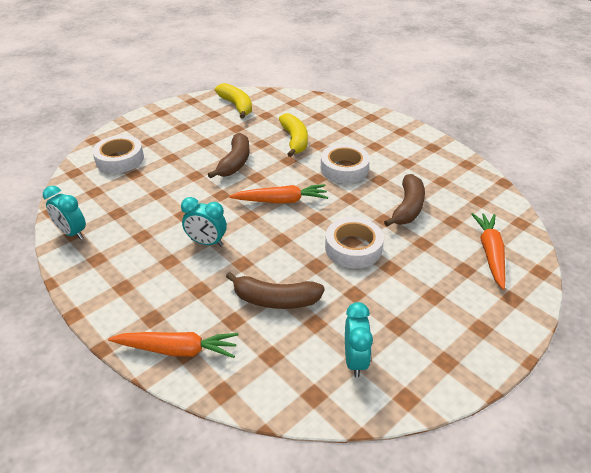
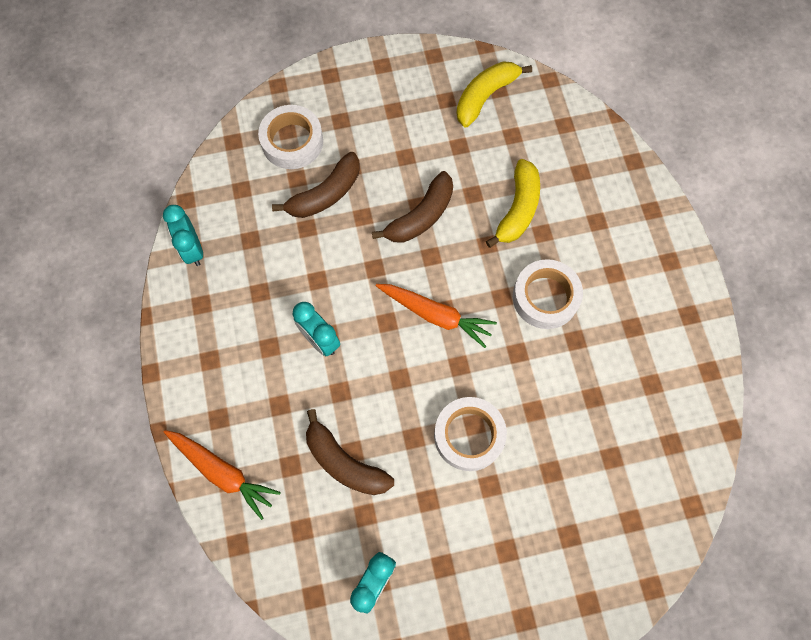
camera: 30 degrees right, 30 degrees up
(236, 106) = (485, 96): yellow banana -> yellow banana turned 135 degrees counterclockwise
(408, 208) = (575, 407): brown banana -> brown banana (325, 194)
(490, 253) = (616, 530): orange carrot -> none

